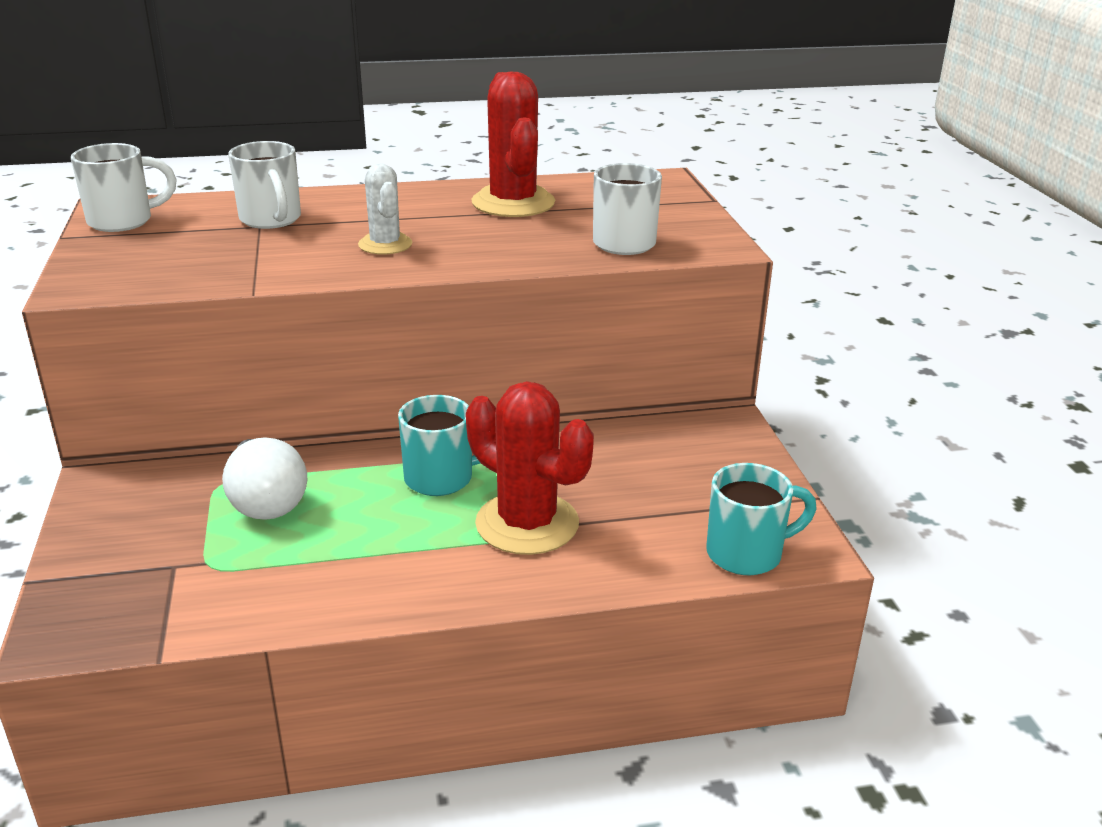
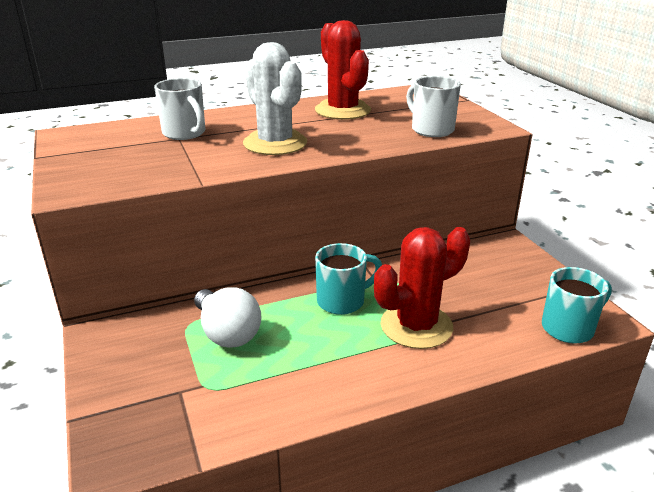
camera: 10 degrees left, 0 degrees up
(123, 221) = (77, 143): white mug -> none
(385, 244) = (275, 143): white cactus -> white cactus, size x1.71
(527, 524) = (416, 326): red cactus -> red cactus turned 60 degrees counterclockwise

